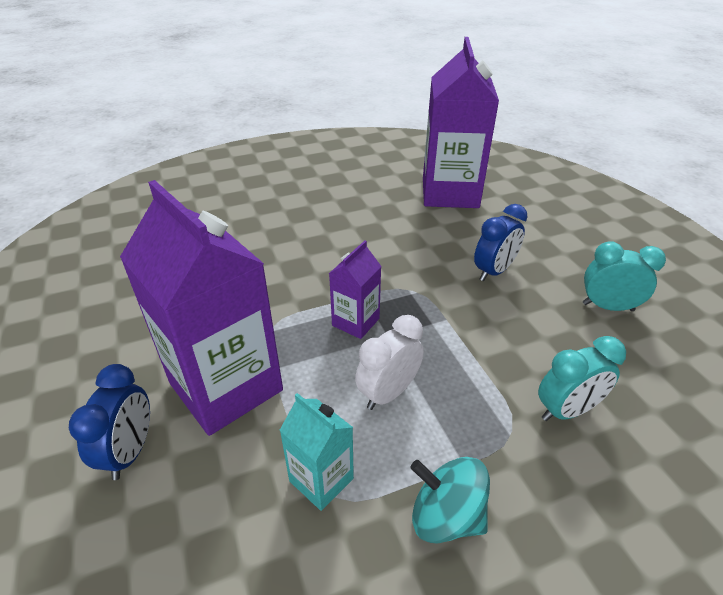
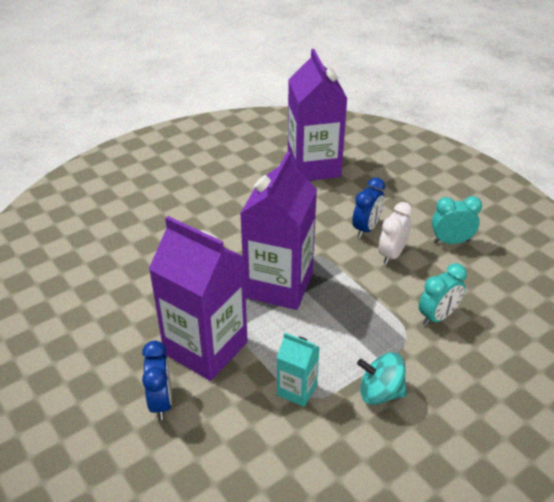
camera: 15 degrees left, 0 degrees up
(355, 322) = (279, 285): purple carton -> purple carton, size x2.10
(388, 393) = (320, 329): white clock -> white clock (392, 254)

